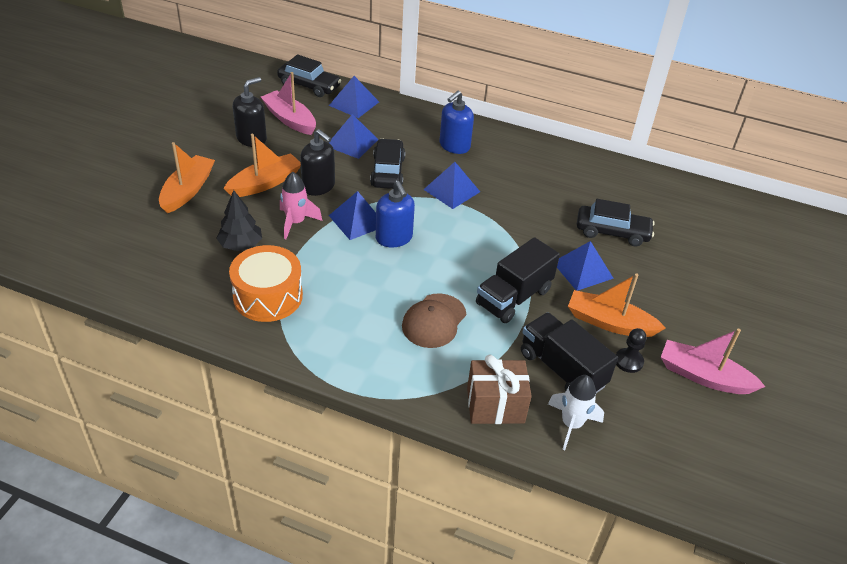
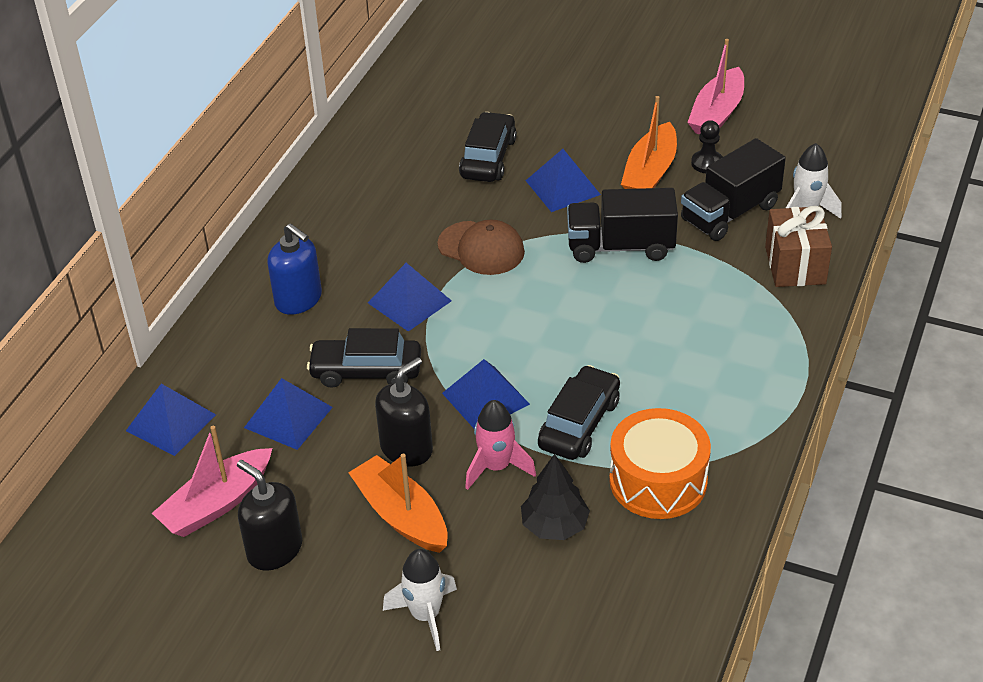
camera: 85 degrees left, 0 degrees up
(187, 190) = (425, 615): orange boat -> white rocket
(309, 86) = (106, 488): black car -> black car (579, 423)
(394, 238) = (521, 358): blue soap dispenser -> none
(434, 321) = (674, 315): brown cap -> brown cap (481, 248)
(514, 297) = (620, 246): black truck -> black truck turned 135 degrees clockwise

